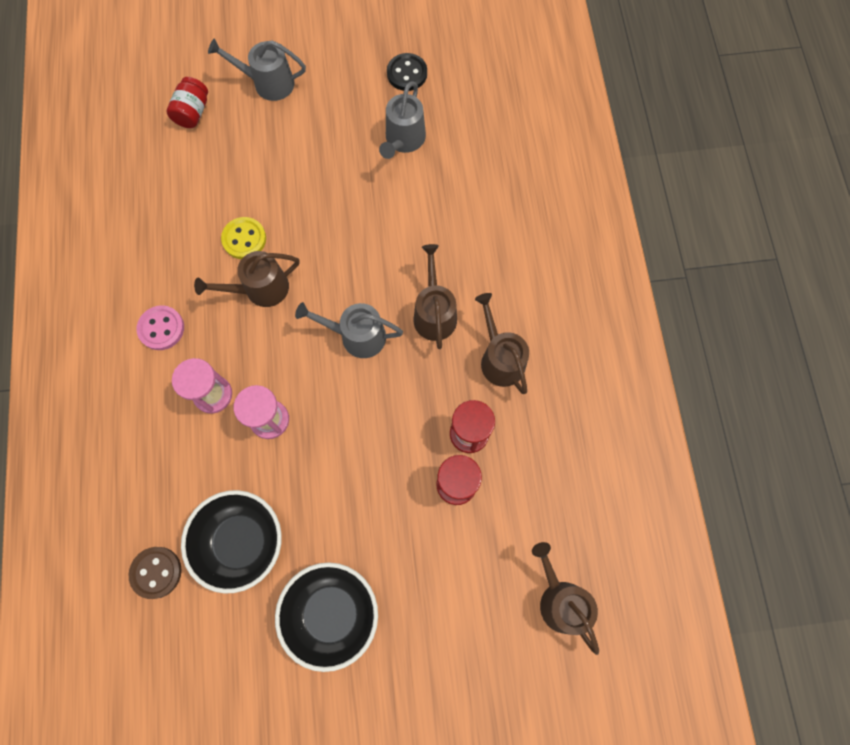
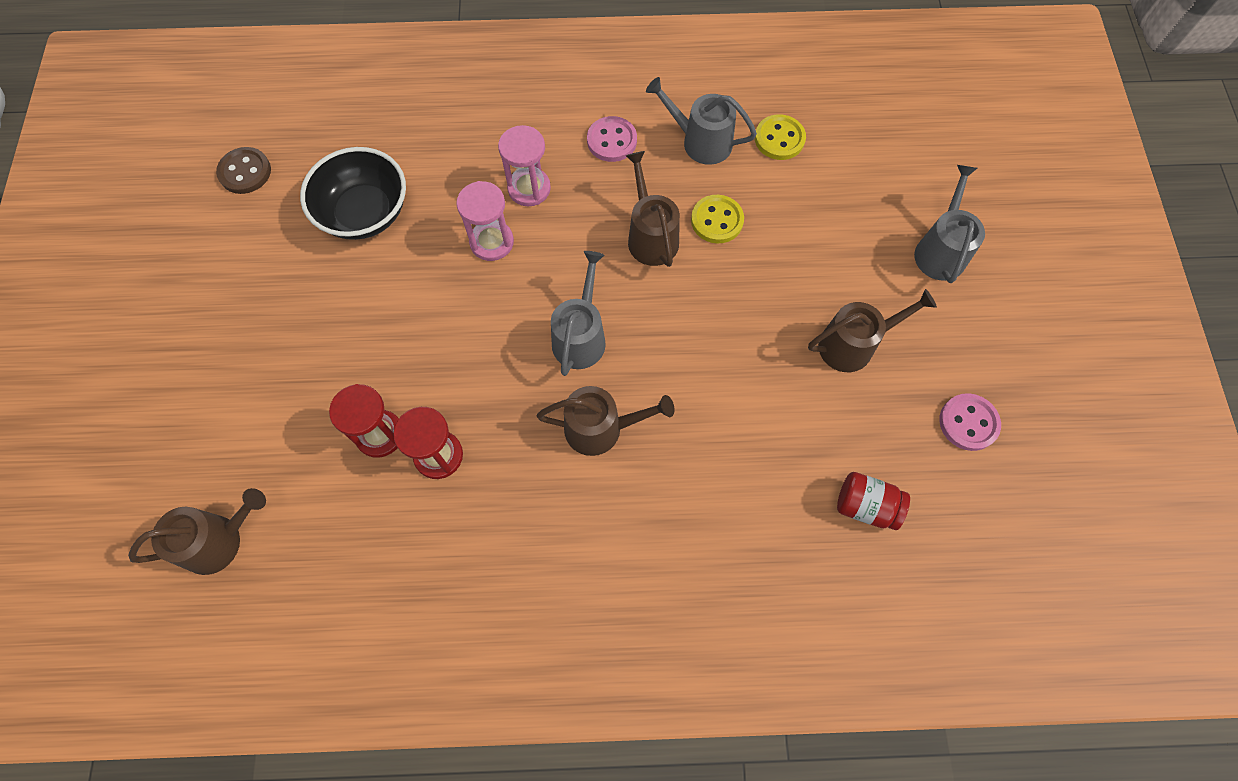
camera: 95 degrees right, 5 degrees down
(156, 572) = (352, 140): brown button -> brown button (245, 172)
(162, 194) = (779, 139): none -> yellow button
(193, 112) = (892, 168): red jar -> red jar (865, 506)
(331, 613) = (271, 294): black bowl -> none
(403, 140) = (858, 410): grey watering can -> grey watering can (701, 142)
(407, 73) = (968, 423): black button -> pink button
(500, 359) = (529, 504): brown watering can -> brown watering can (852, 344)

